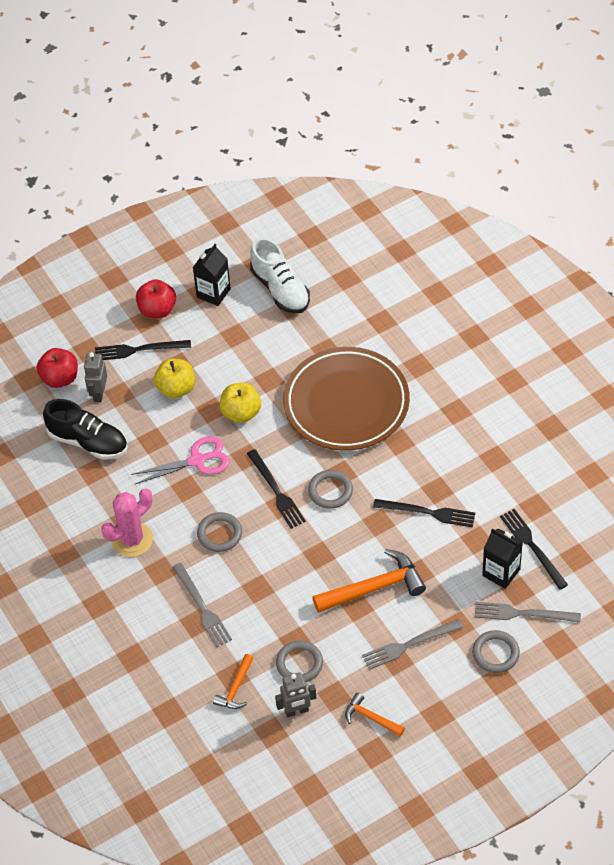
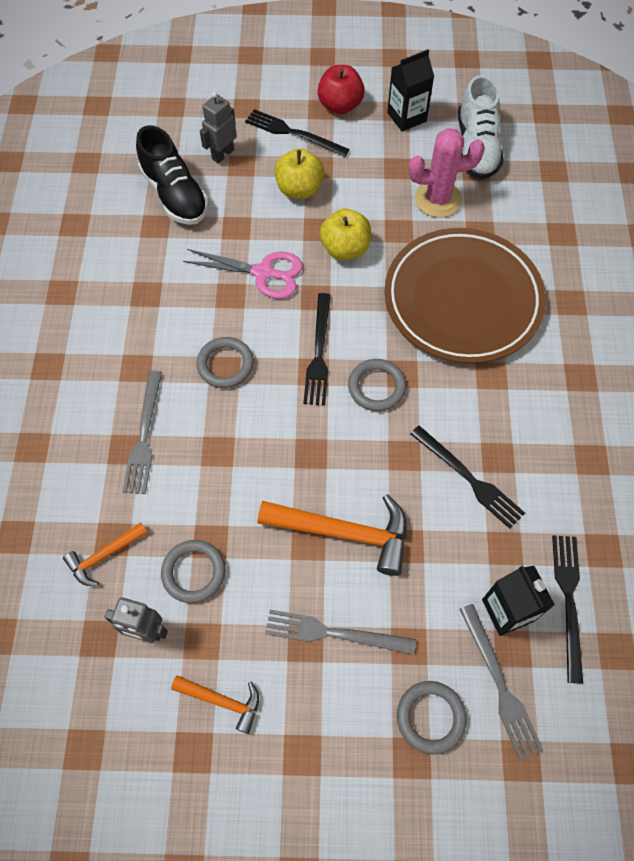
camera: 30 degrees right, 10 degrees up
(60, 378) = (199, 121): red apple -> none
(132, 540) = (135, 318): pink cactus -> pink cactus (438, 199)
(371, 718) = (222, 701): orange hammer -> orange hammer turned 135 degrees clockwise
(523, 614) = (500, 685): grey fork -> grey fork turned 150 degrees counterclockwise

